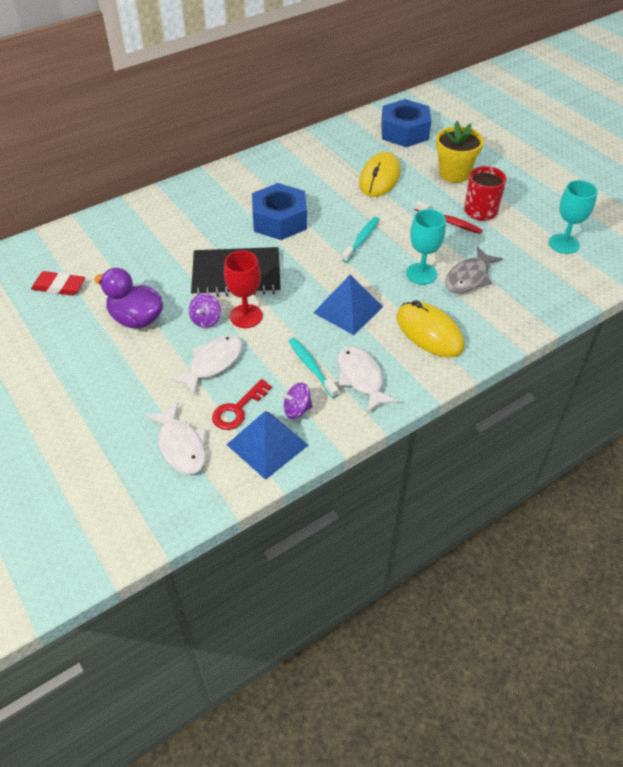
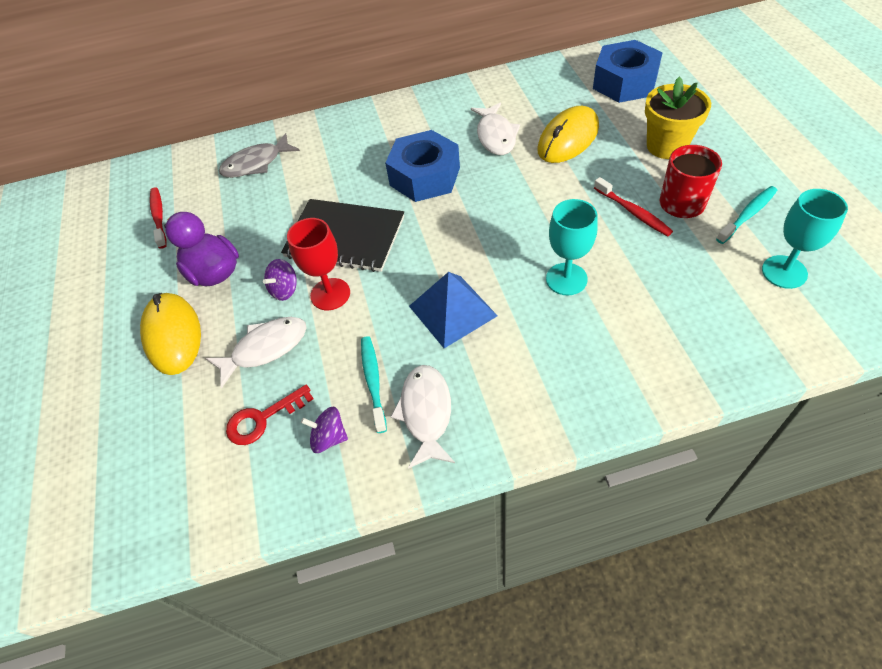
camera: 25 degrees right, 5 degrees up
(59, 286) = (159, 217): red eraser -> red toothbrush
(181, 446) = (179, 451): white fish -> white fish (496, 136)
(267, 444) = (272, 478): blue pyramid -> none
(361, 239) = (510, 218): turquoise toothbrush -> turquoise toothbrush (747, 215)
(429, 332) = (541, 367): yellow mouse -> yellow mouse (173, 335)
(469, 277) = (628, 297): grey fish -> grey fish (256, 164)

